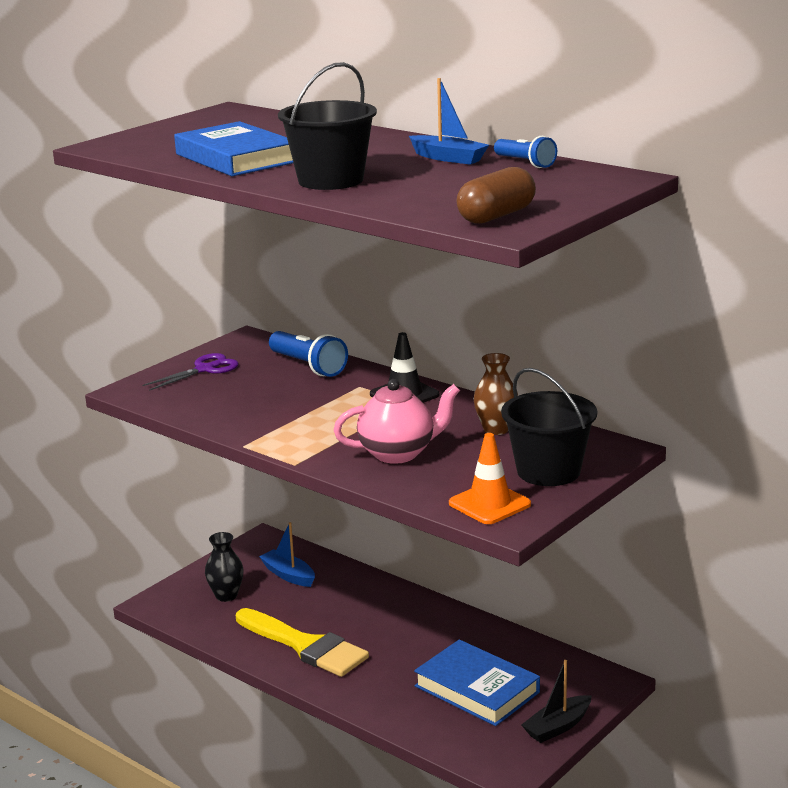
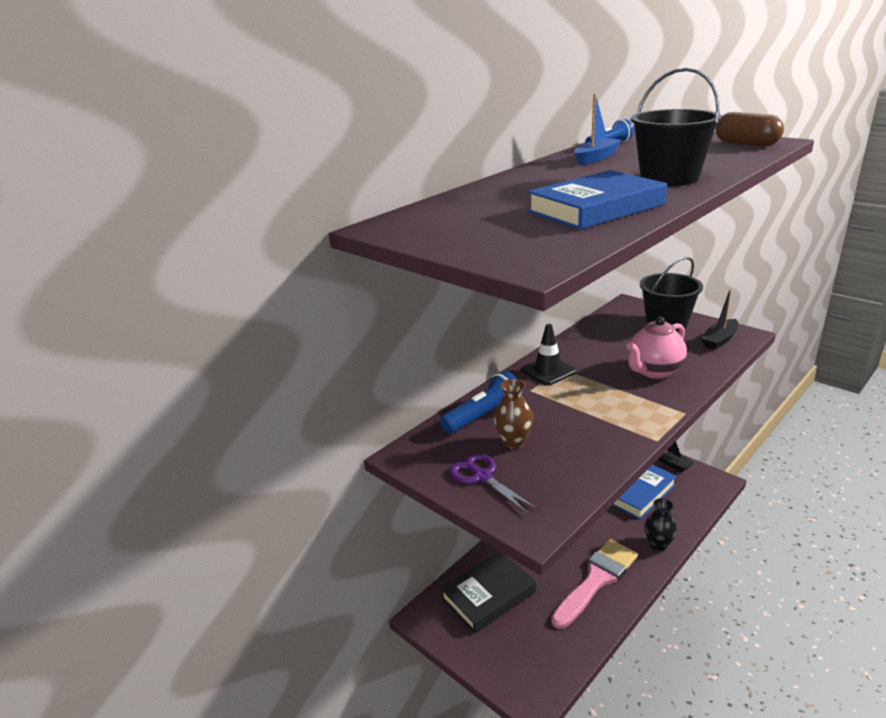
camera: 85 degrees left, 5 degrees up
(226, 595) = (521, 639): black vase -> black vase (658, 544)
(288, 575) = (488, 595): blue boat -> black book
(305, 646) = (597, 579): yellow brush -> pink brush
(398, 453) = (654, 371): pink teapot -> pink teapot turned 120 degrees counterclockwise
(489, 504) = (719, 340): orange traffic cone -> black boat
(496, 429) = (607, 338): brown vase -> brown vase (513, 442)

